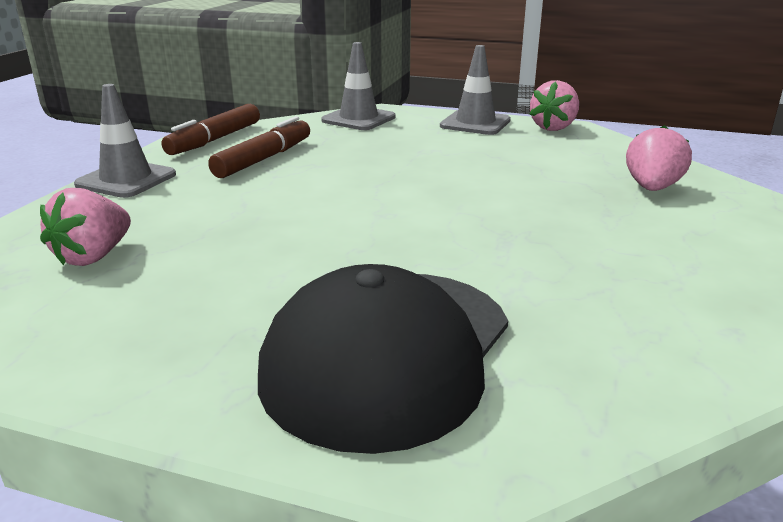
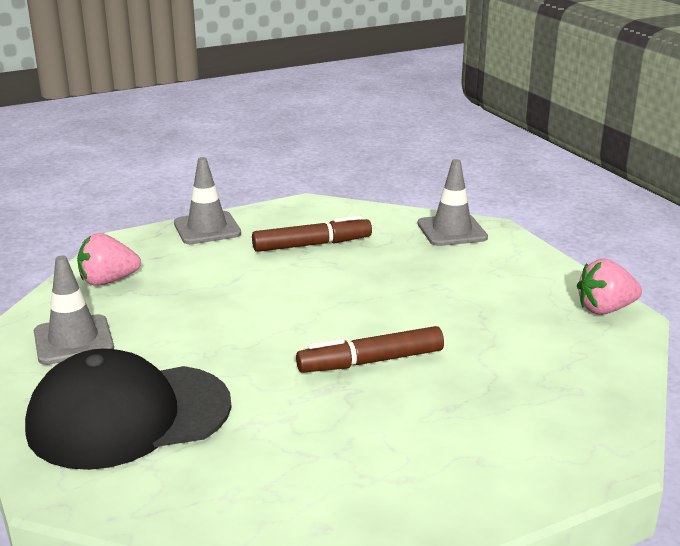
camera: 45 degrees right, 0 degrees up
(215, 140) = (313, 212): brown marker -> brown marker (371, 361)
(475, 123) = (541, 275): grey traffic cone -> grey traffic cone (73, 340)
(652, 188) = (540, 408): pink strawberry -> none

